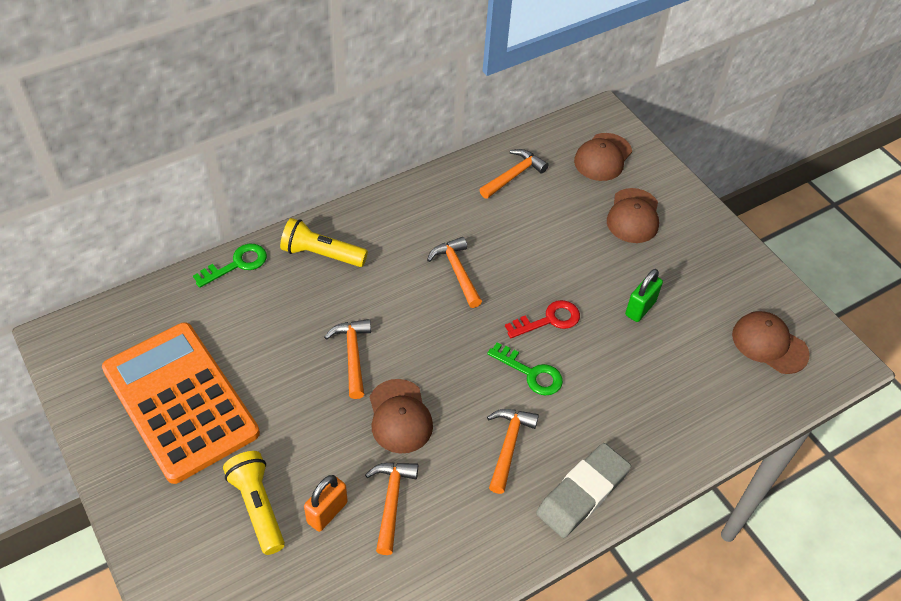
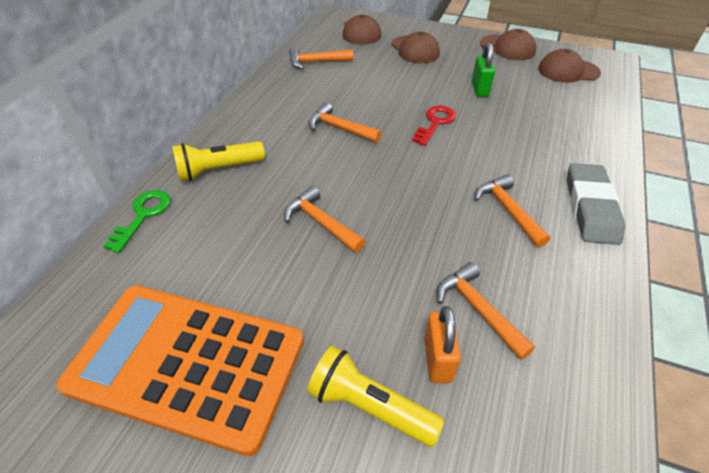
camera: 35 degrees left, 5 degrees down
(400, 416) = (408, 241): brown cap -> brown cap (508, 48)
(514, 175) = (316, 62): orange hammer -> orange hammer turned 105 degrees counterclockwise
(531, 373) = (464, 158): green key -> none

